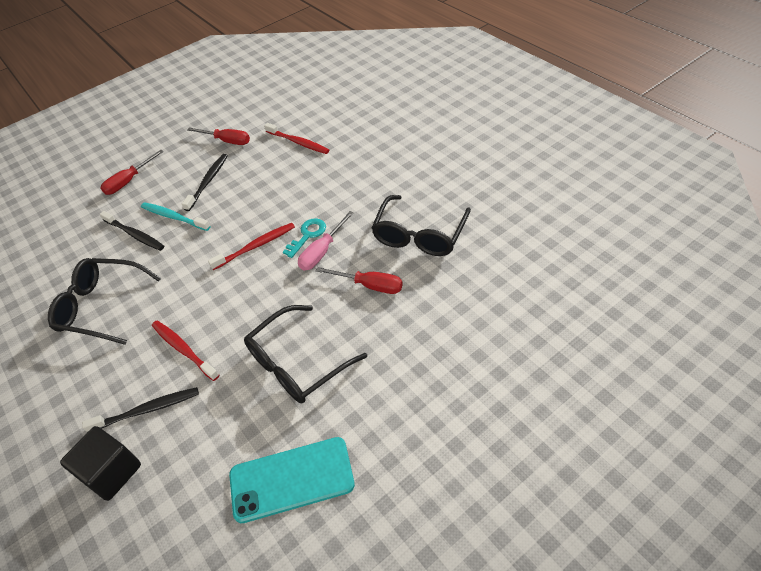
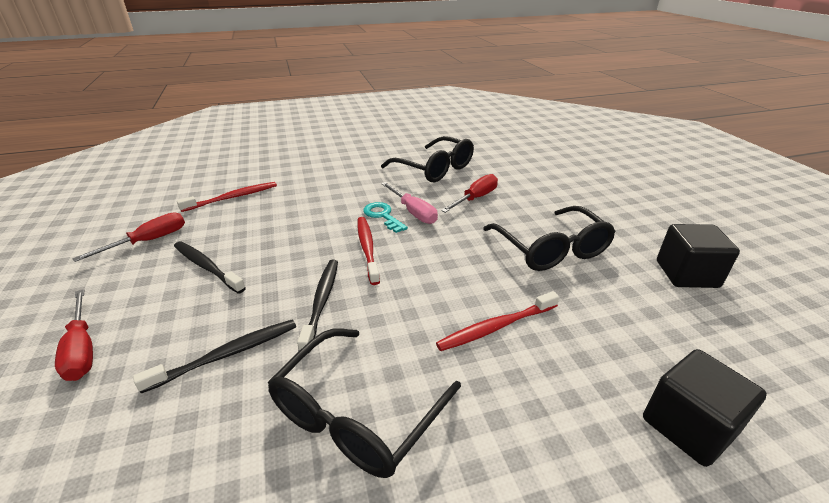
camera: 75 degrees left, 15 degrees down
(147, 410) = (586, 374): black toothbrush -> black toothbrush (322, 301)
(173, 217) = (238, 307): turquoise toothbrush -> none
(291, 479) = (686, 274): turquoise phone -> black cube

